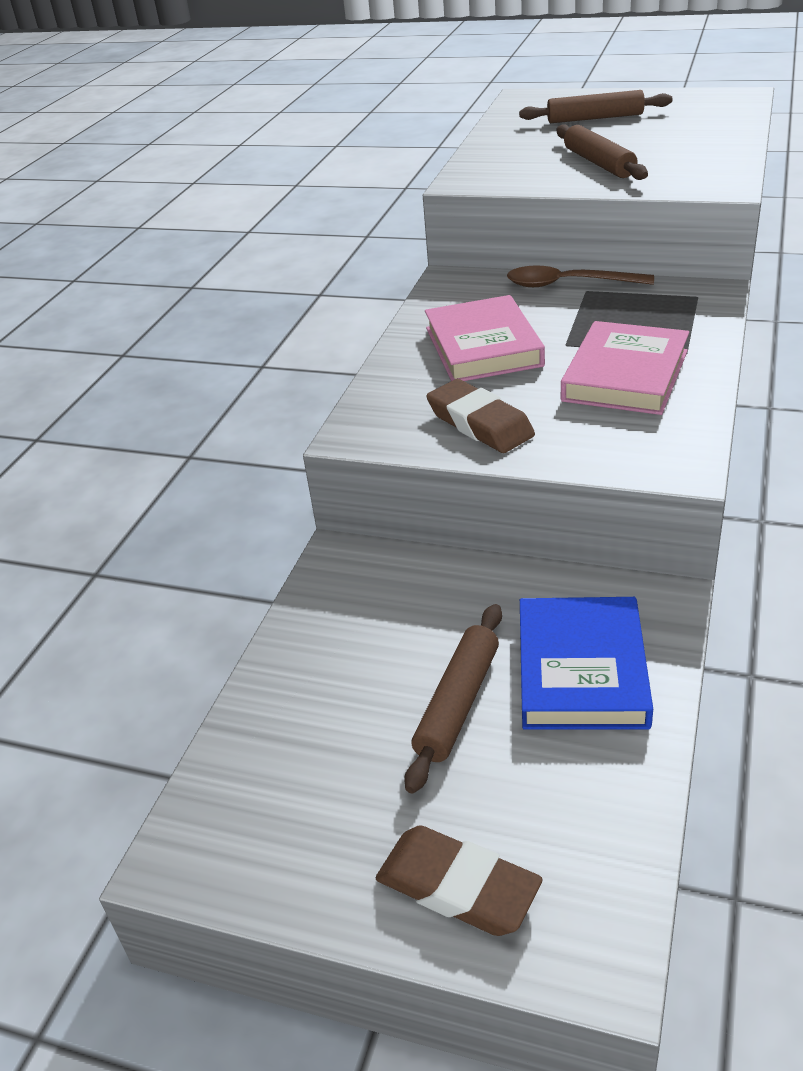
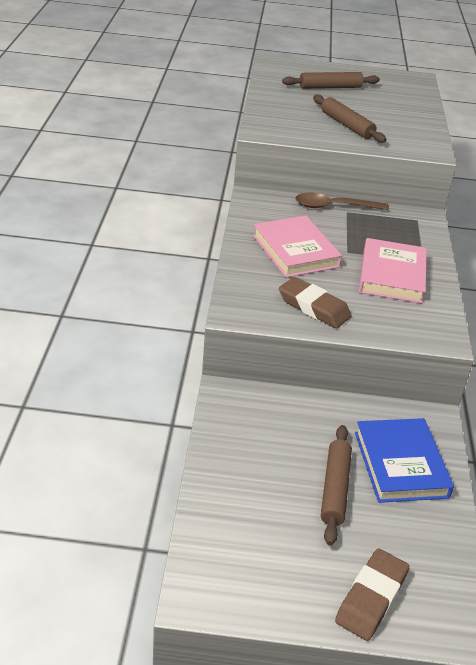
camera: 20 degrees left, 0 degrees up
(458, 887) = (371, 598): brown eraser -> brown eraser turned 75 degrees counterclockwise

